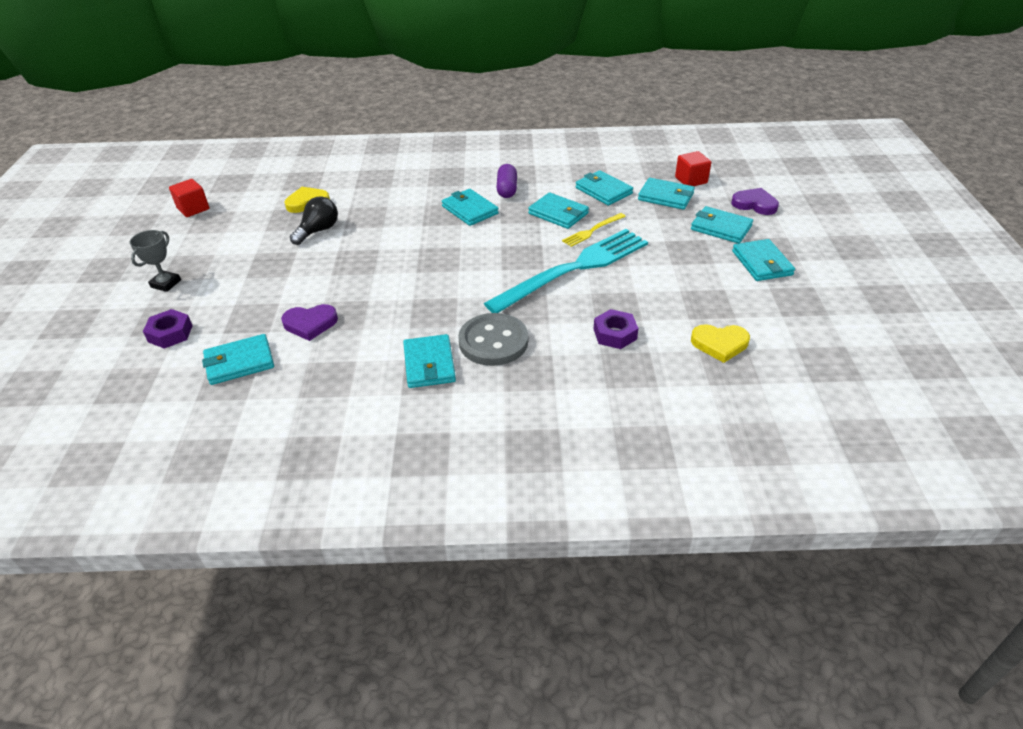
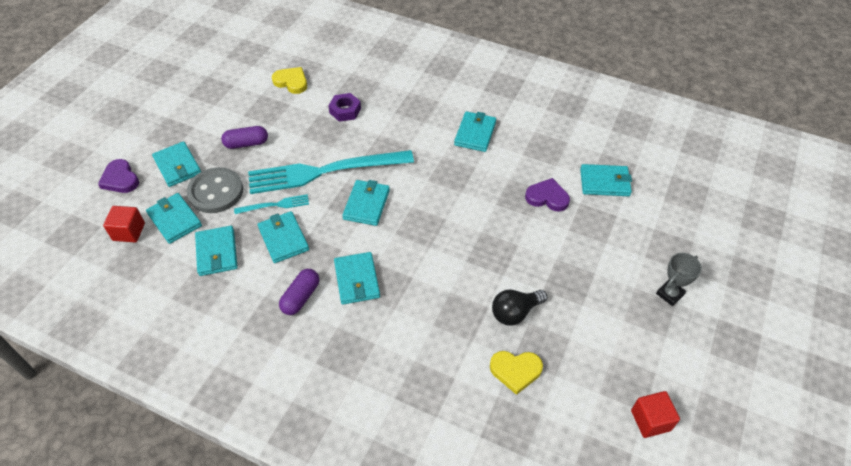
camera: 155 degrees left, 10 degrees up
(170, 333) = (659, 230): purple nut -> none
(493, 341) = (425, 134): grey button -> grey button (216, 192)
(592, 230) = (275, 205): yellow fork -> turquoise fork
(683, 265) = (246, 143): none -> purple capsule
(762, 263) = (193, 124): turquoise wallet -> turquoise wallet (366, 204)

